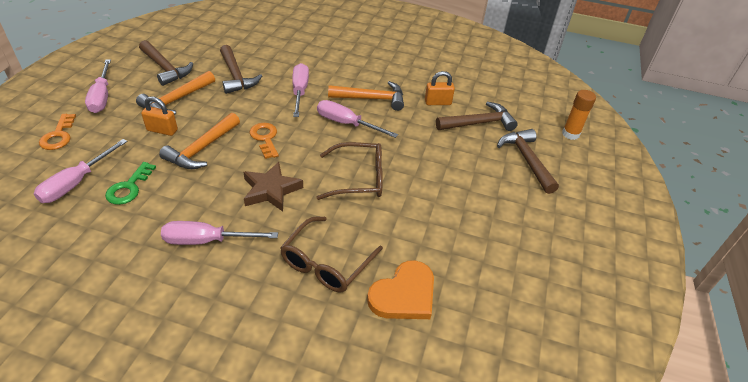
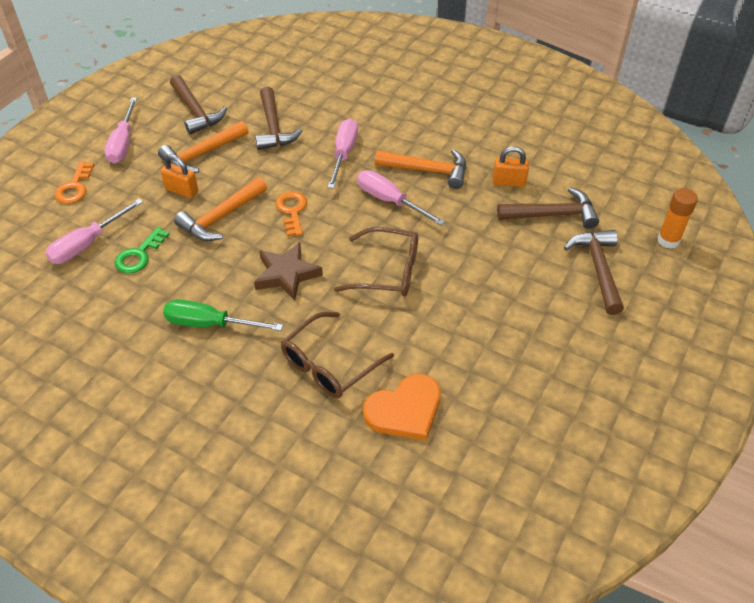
camera: 15 degrees right, 5 degrees up
(207, 241) = (210, 324): pink screwdriver -> green screwdriver

